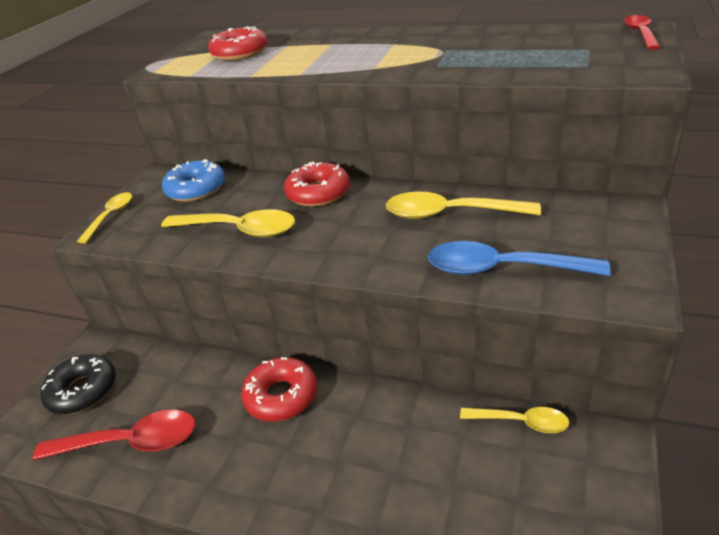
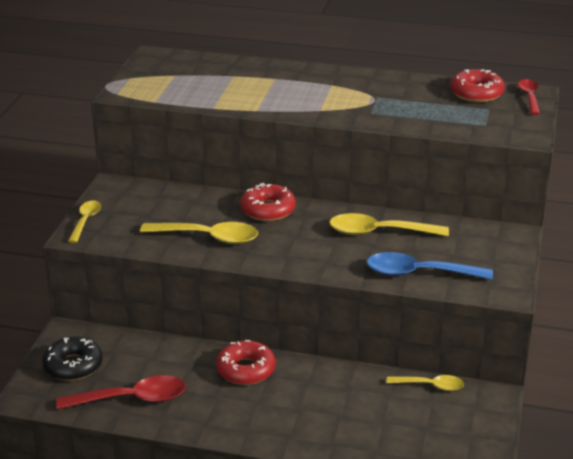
camera: 10 degrees left, 5 degrees down
(196, 189) = (155, 200): blue donut -> none
(240, 53) = (192, 80): red donut -> red donut (476, 93)

